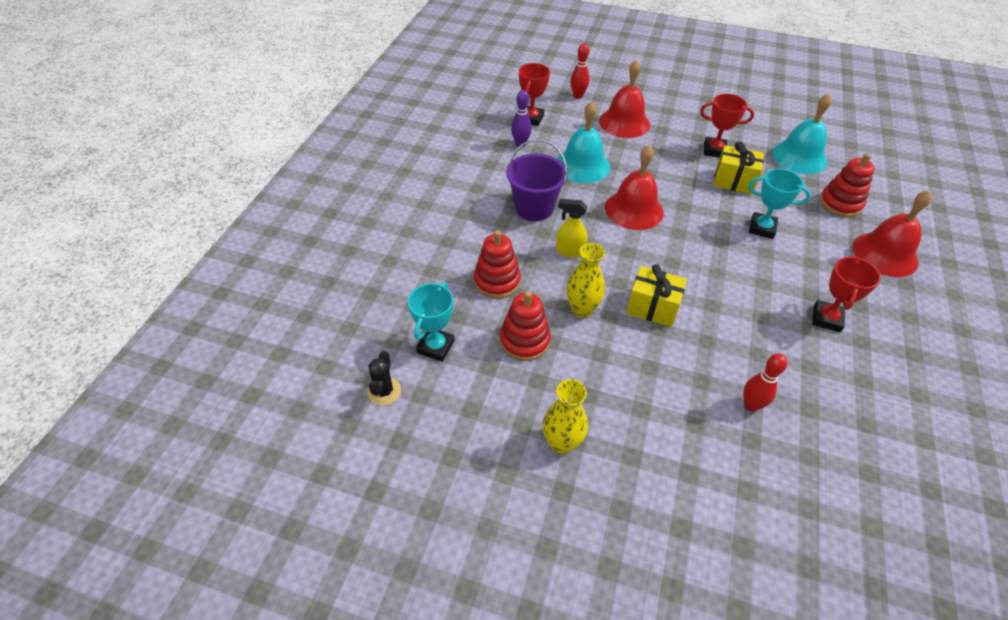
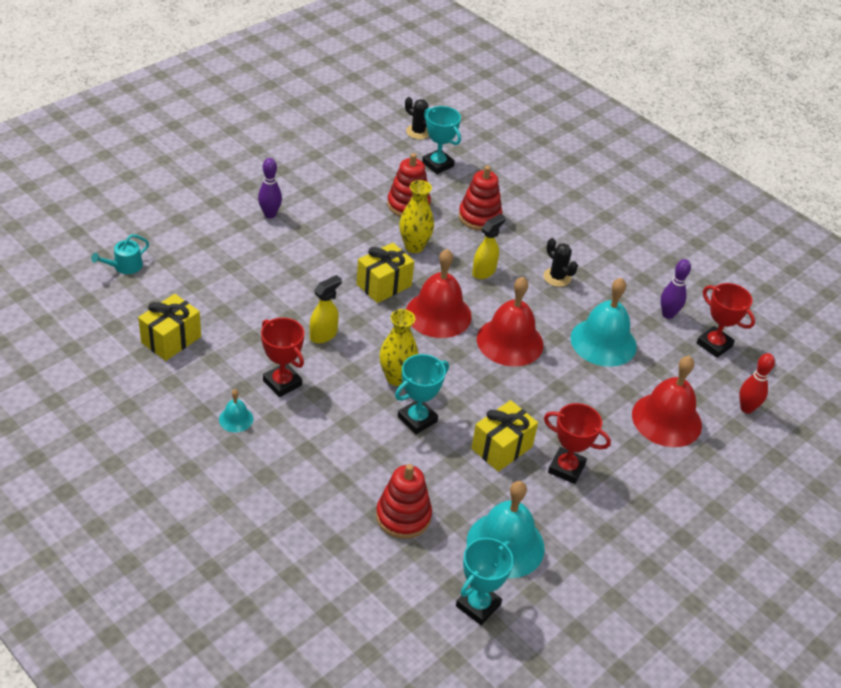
camera: 115 degrees right, 5 degrees down
(534, 208) = (557, 277): purple bucket -> black cactus
(561, 443) = (312, 184): yellow vase -> yellow vase (396, 378)
(648, 454) = (270, 214): none -> purple bowling pin
(714, 150) = (566, 468): red trophy -> red trophy turned 75 degrees clockwise
(750, 405) = (255, 282): red bowling pin -> none
(751, 319) = (324, 335): none -> yellow spray bottle
(849, 154) = (478, 605): none -> turquoise trophy
(861, 546) = (125, 266): none -> turquoise watering can
(885, 254) = (310, 492): red bell -> red bell (438, 314)
(885, 427) = (171, 340): none -> yellow gift
(891, 328) = (236, 419): none -> turquoise bell

